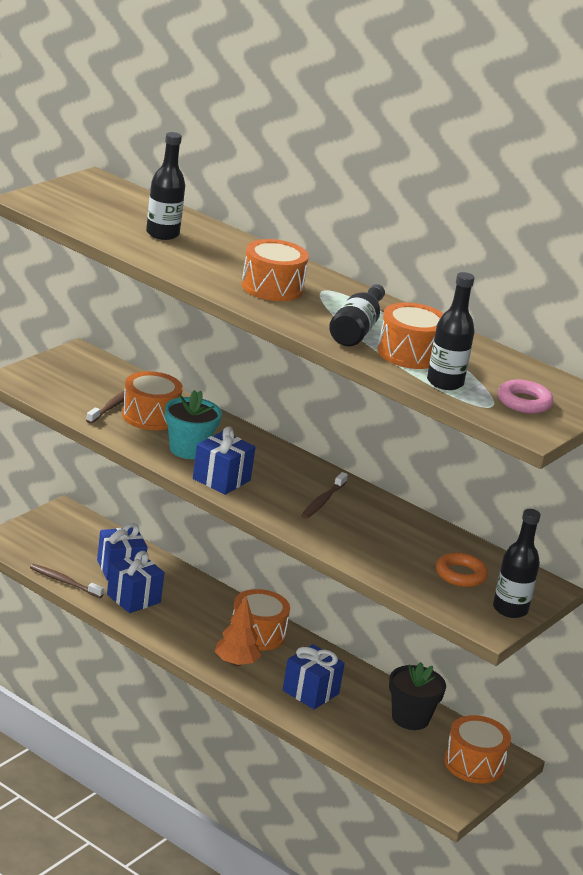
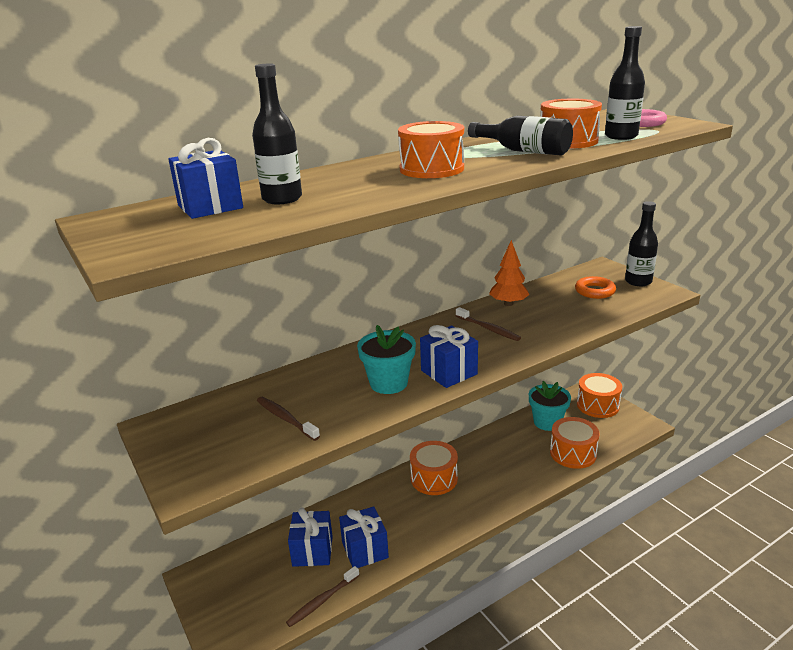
camera: 65 degrees left, 0 degrees up
(150, 416) = (315, 397): orange drum -> orange drum (573, 453)
(236, 663) = (474, 499): orange tree -> orange tree (508, 304)
(310, 692) = (516, 464): blue gift -> blue gift (210, 207)
(410, 718) = (547, 422): black flower pot -> turquoise flower pot

